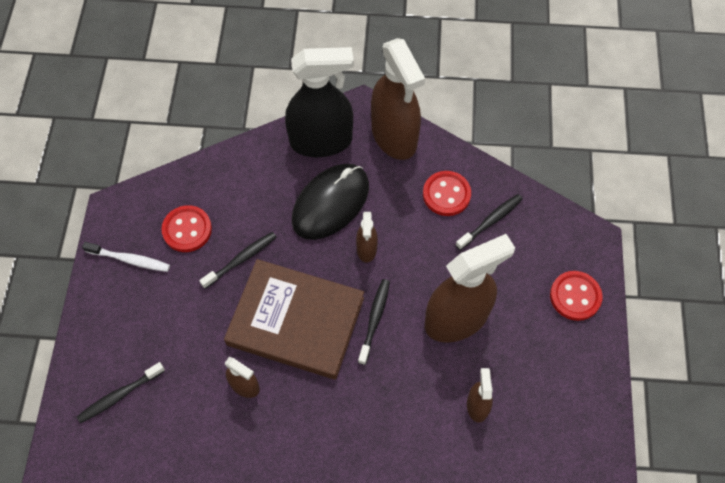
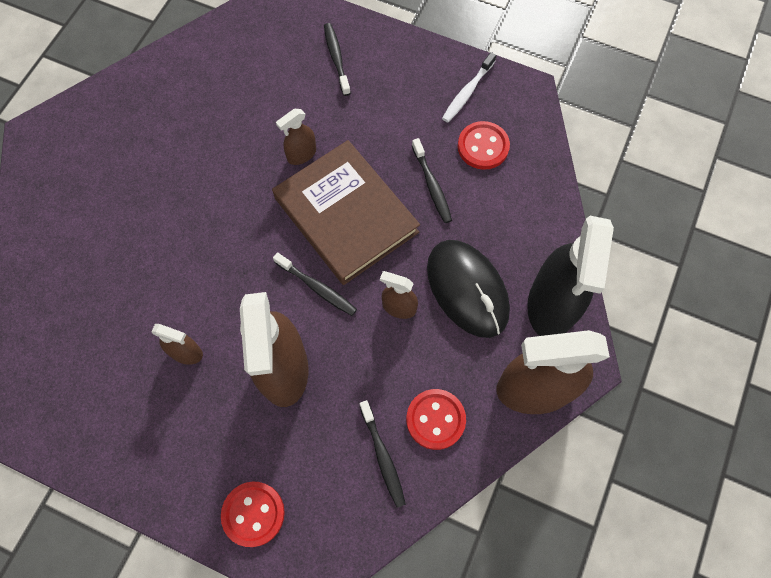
camera: 110 degrees right, 5 degrees up
(296, 321) = (346, 215): brown book -> brown book turned 75 degrees counterclockwise

